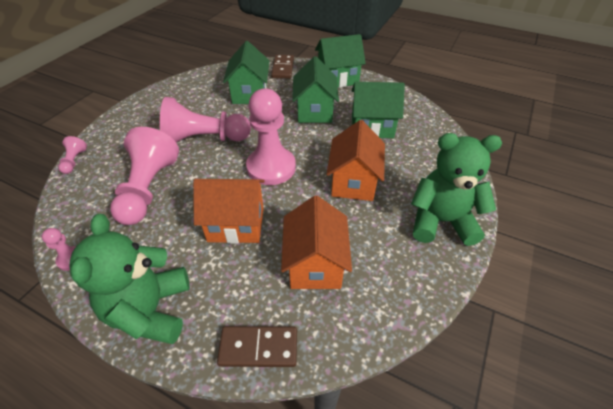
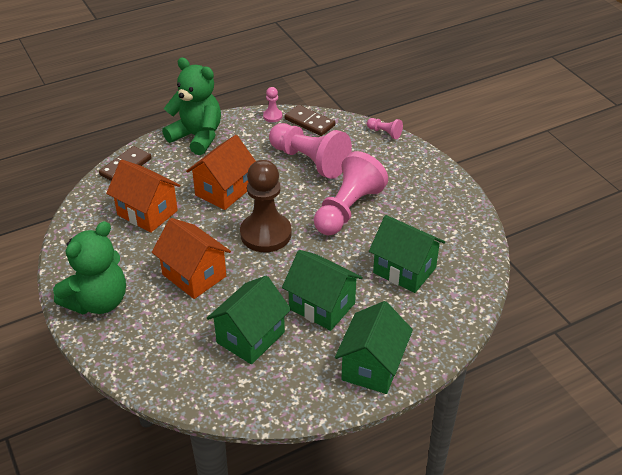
camera: 125 degrees right, 5 degrees down
(271, 167) = (266, 234): pink pawn -> brown pawn
(282, 68) = (443, 325): brown domino -> brown domino (309, 122)

